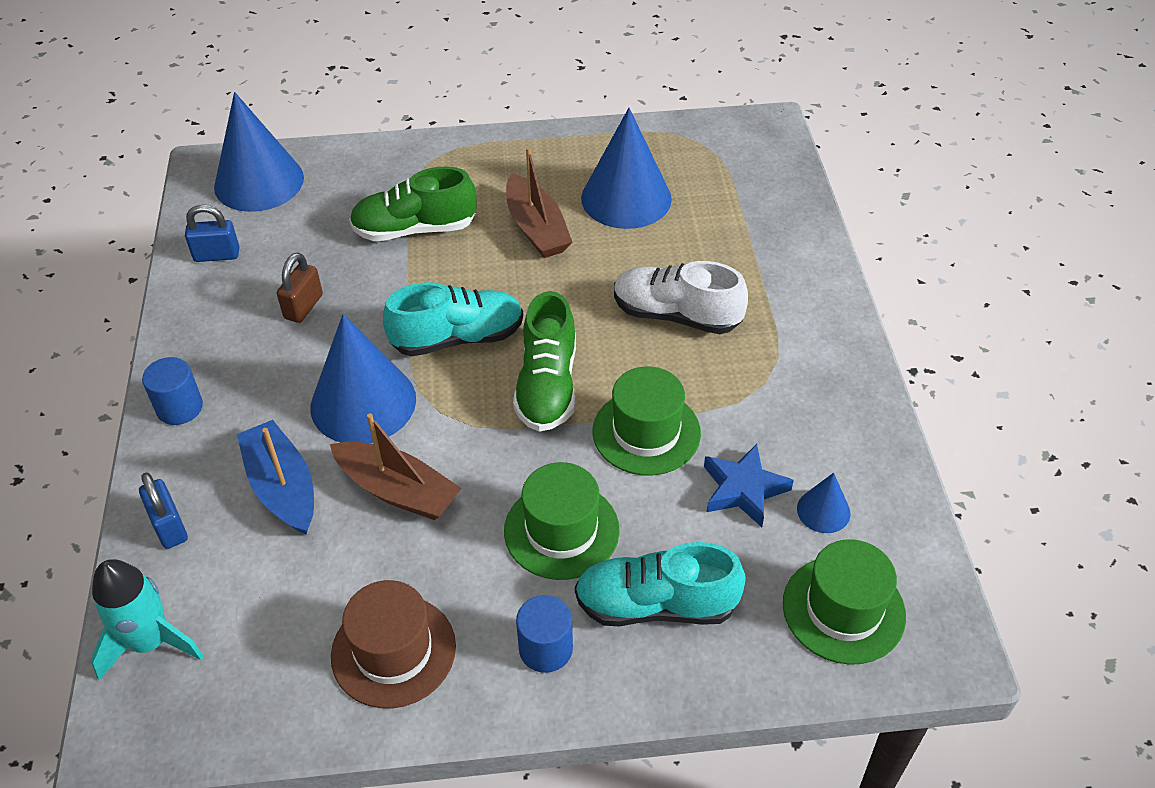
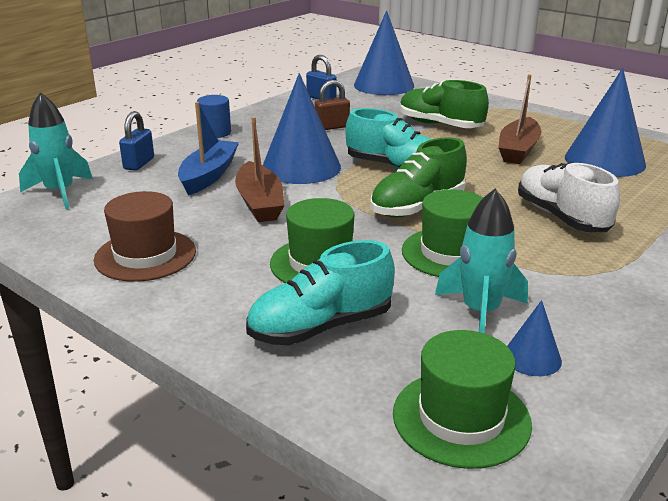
camera: 45 degrees right, 20 degrees down
(545, 649) = (220, 303): blue cylinder -> none
(656, 605) = (321, 327): turquoise shoe -> turquoise shoe turned 75 degrees counterclockwise
(743, 489) = (480, 312): blue star -> turquoise rocket

